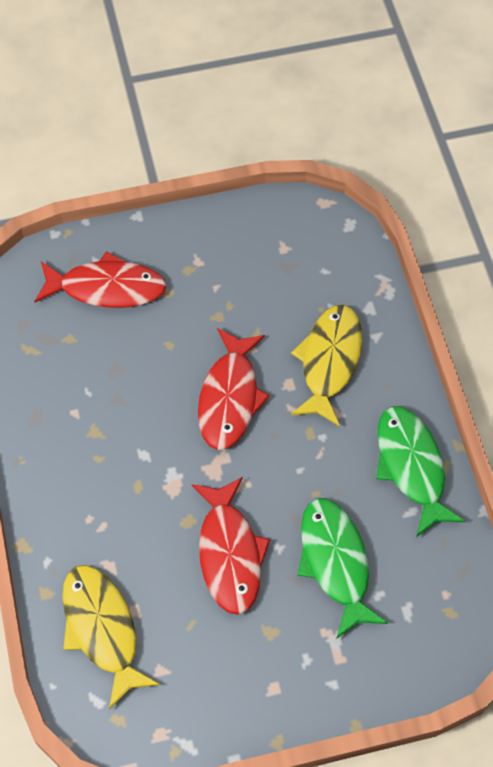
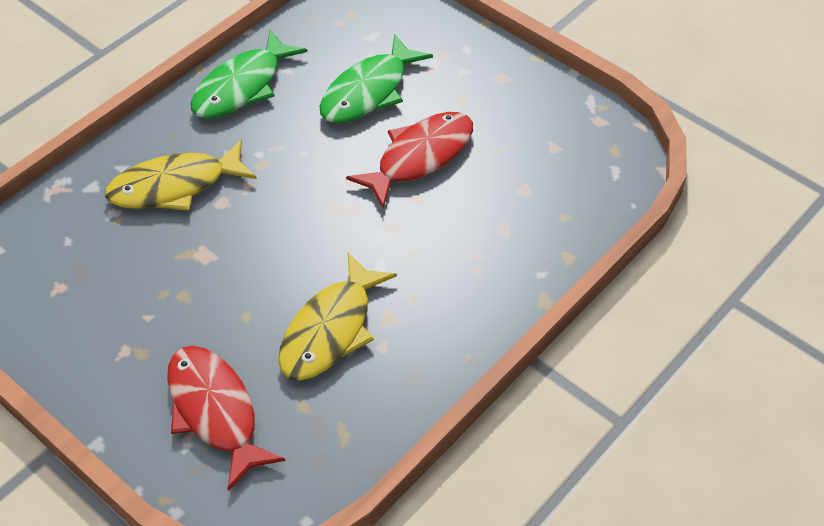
camera: 125 degrees left, 10 degrees down
(102, 629) = (559, 200): yellow fish -> yellow fish (331, 330)
(230, 397) = (269, 236): red fish -> none

